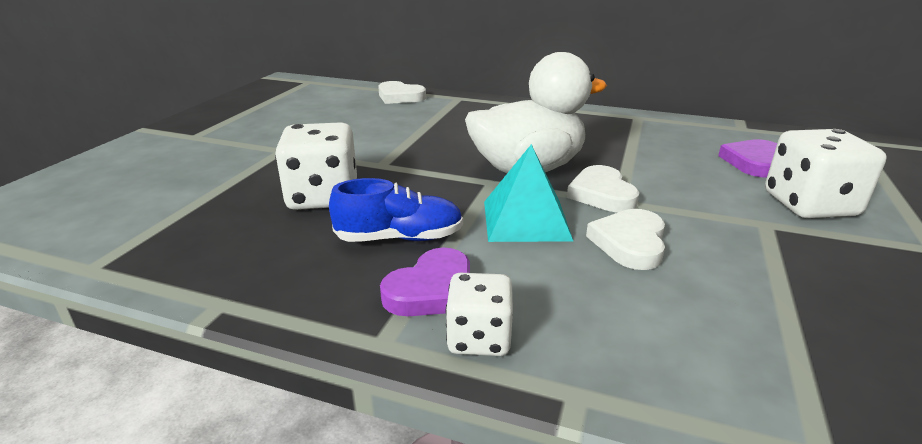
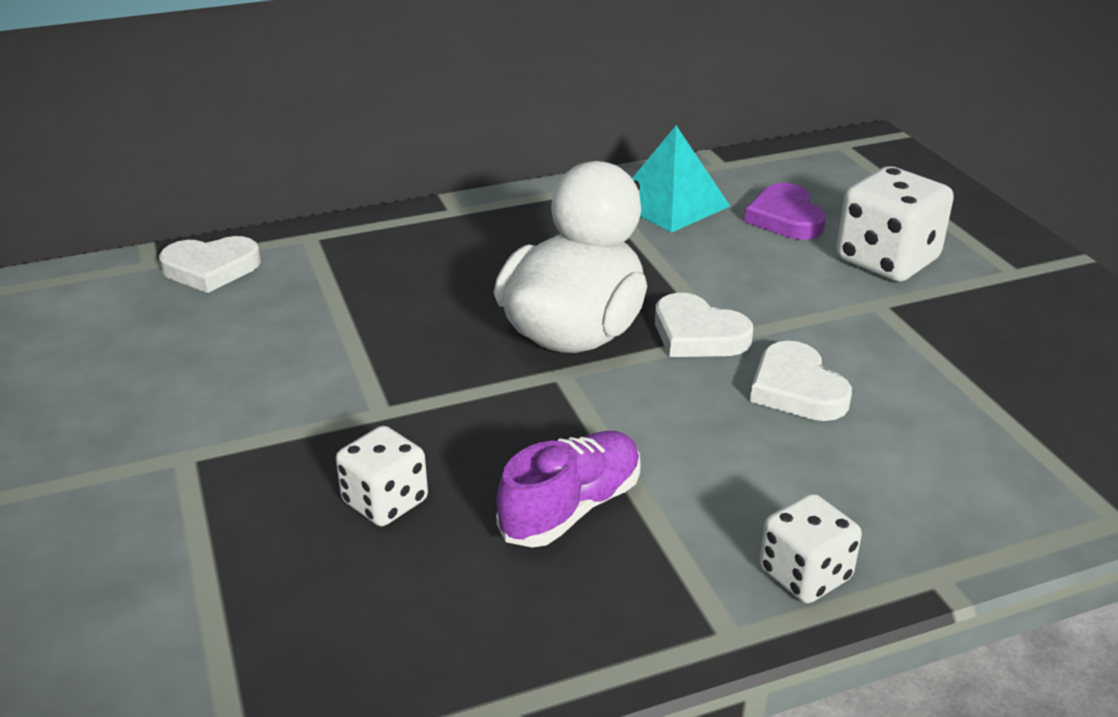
camera: 40 degrees left, 5 degrees up
(323, 197) = (385, 502): white dice -> white dice, size x0.62
(400, 238) = (571, 508): blue shoe -> purple shoe
(432, 290) = (696, 551): purple heart -> none
(525, 220) = (668, 410): turquoise pyramid -> turquoise pyramid (671, 204)

